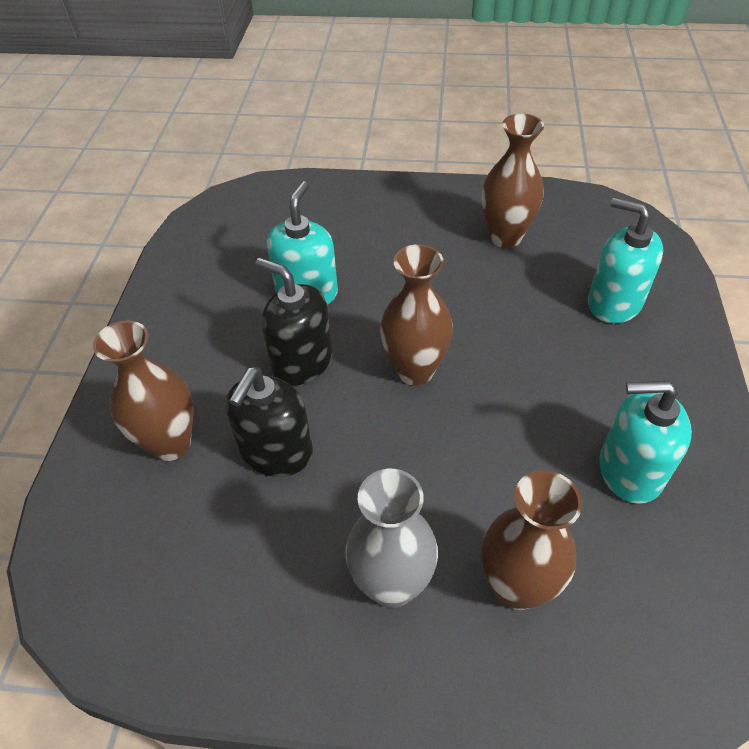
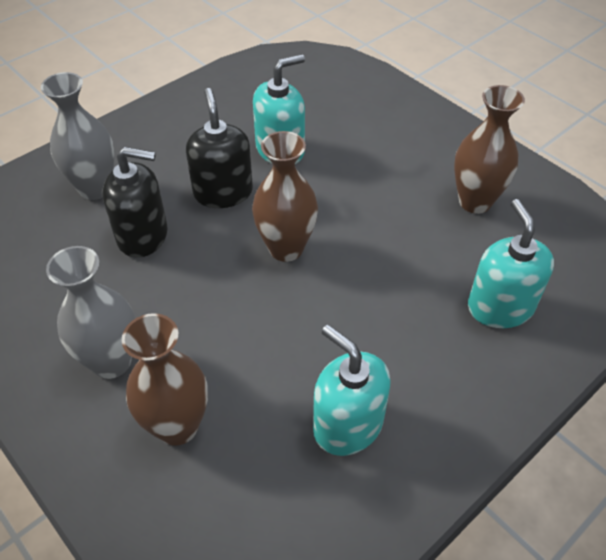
camera: 40 degrees right, 0 degrees up
(171, 444) = (95, 188): brown vase -> grey vase
(276, 452) = (143, 236): black soap dispenser -> black soap dispenser turned 150 degrees counterclockwise

